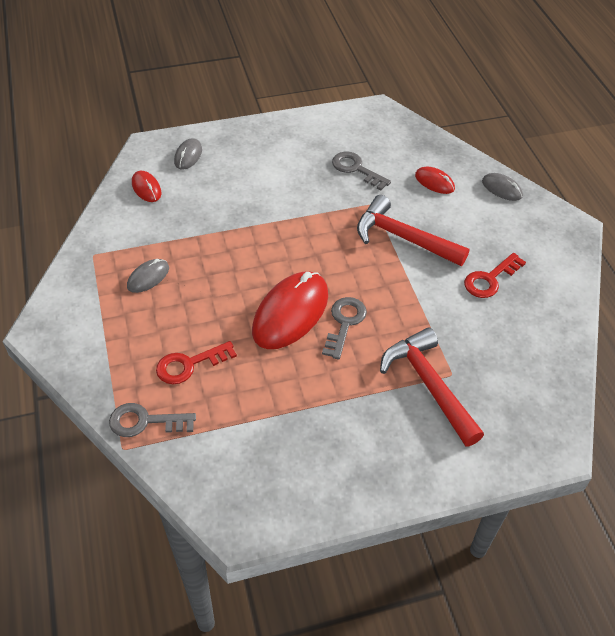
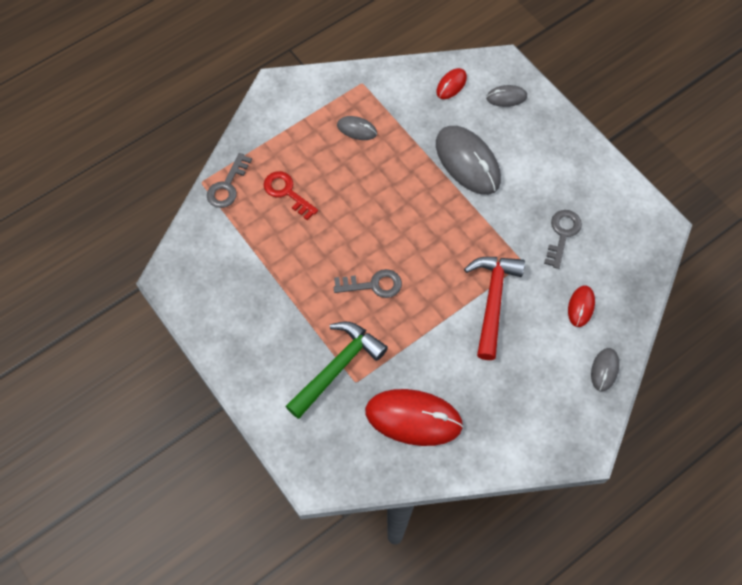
camera: 70 degrees right, 15 degrees up
(145, 421) = (227, 186): grey key -> grey key turned 135 degrees counterclockwise
(242, 205) = (467, 162): none -> grey mouse
(290, 313) = (366, 242): red mouse -> red mouse (413, 418)
(429, 385) = (338, 367): red hammer -> green hammer
(490, 279) = (477, 387): red key -> none

